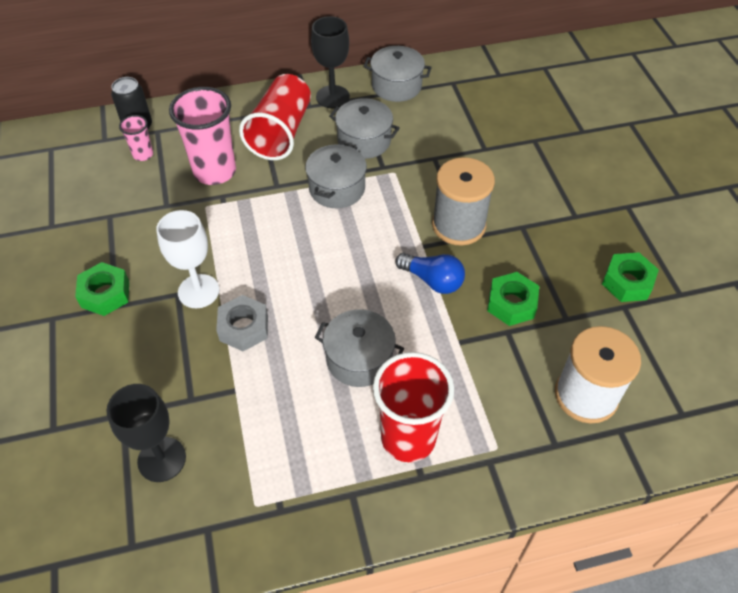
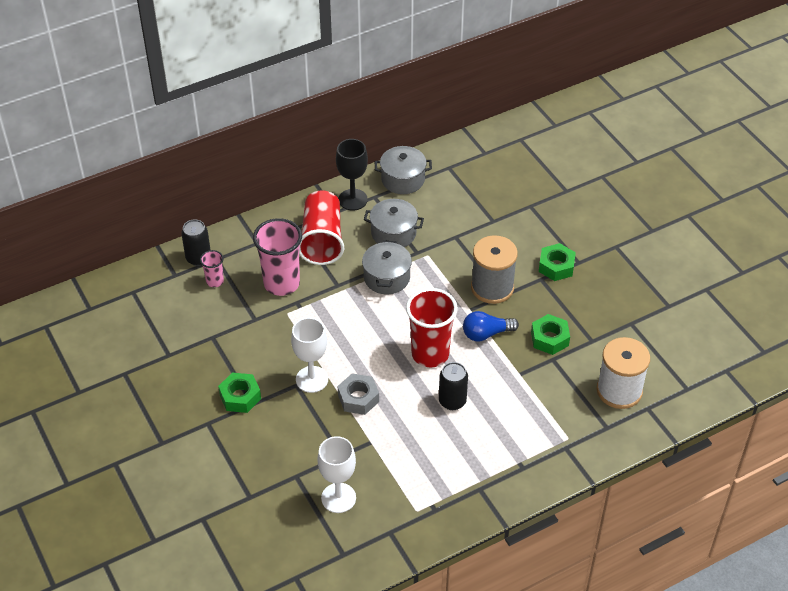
camera: 15 degrees left, 5 degrees down
(162, 459) = (338, 498): black goblet -> white goblet
(359, 359) = (452, 401): grey pot -> black can
(408, 438) = (505, 445): red cup -> red cup (430, 354)
(432, 280) = (486, 334): blue light bulb -> blue light bulb turned 150 degrees clockwise
(627, 282) = (629, 305): green nut -> green nut (556, 266)

